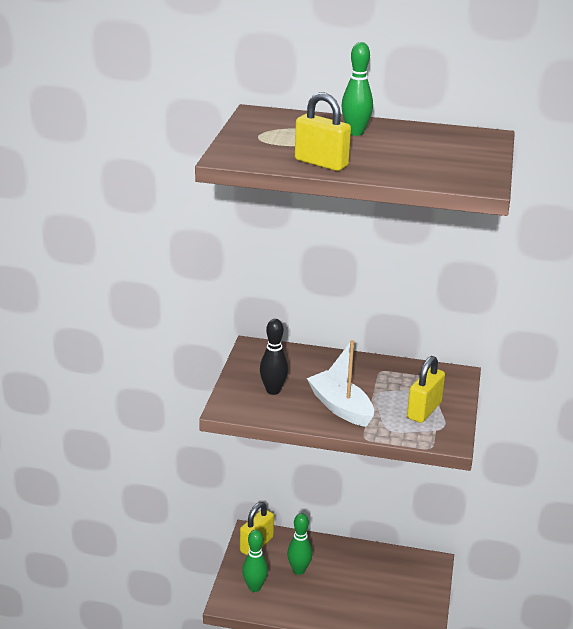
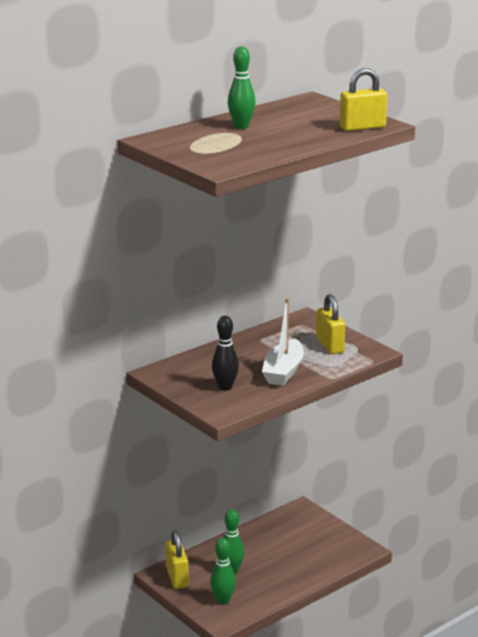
camera: 50 degrees left, 5 degrees down
(321, 163) = (278, 149): yellow padlock -> yellow padlock (362, 127)
(340, 407) = (283, 371): white boat -> white boat turned 75 degrees counterclockwise

